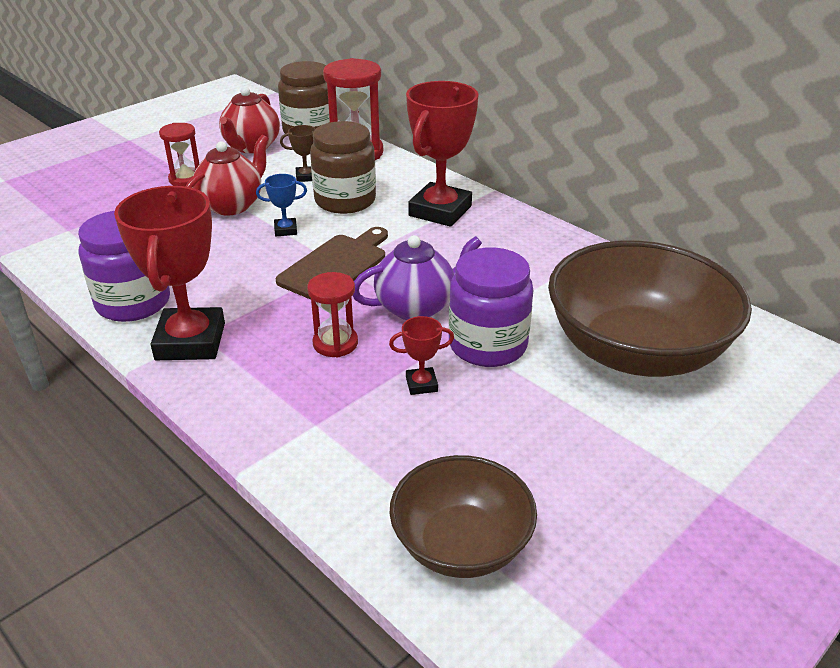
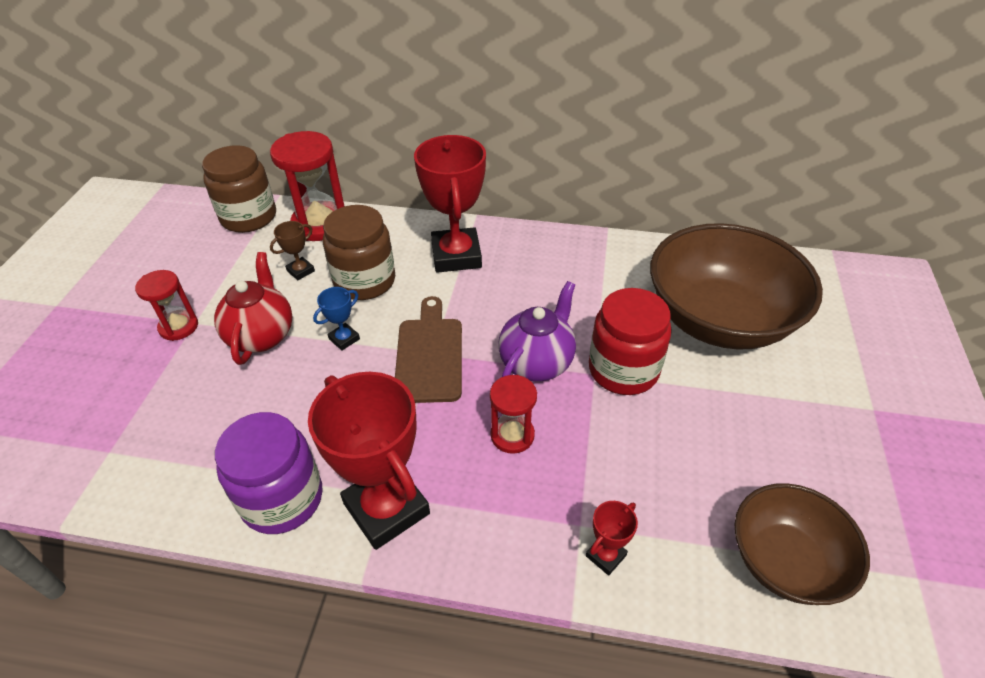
camera: 35 degrees left, 10 degrees up
(251, 147) = (208, 259): red teapot -> none
(421, 384) = (616, 435): red trophy -> red trophy (605, 555)
(487, 345) = (623, 370): purple jar -> red jar

